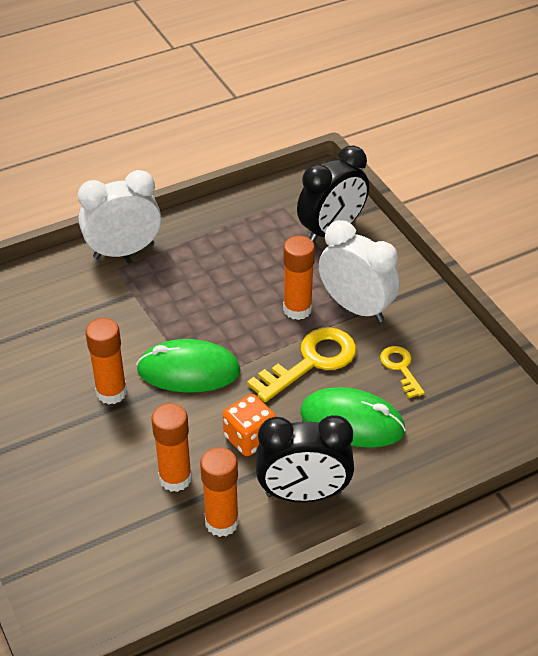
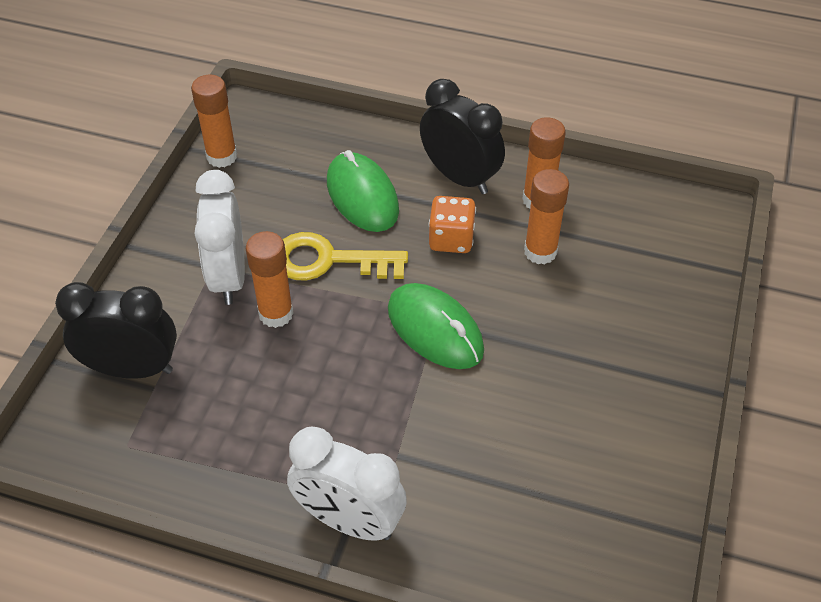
camera: 135 degrees left, 5 degrees up
(111, 392) = (522, 361): orange glue stick -> orange glue stick (222, 157)
(400, 368) = (272, 205): yellow key -> none

